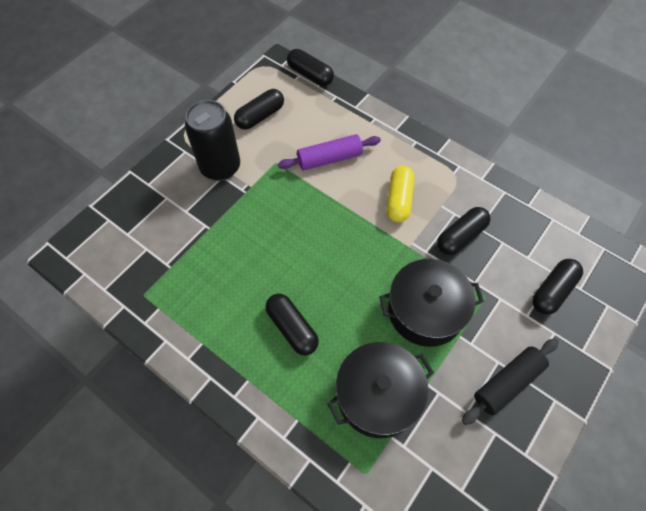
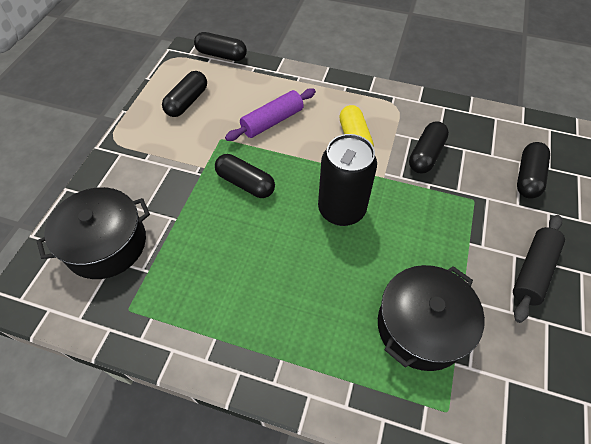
camera: 20 degrees left, 5 degrees down
(220, 167) = (165, 158): black can -> black can (341, 210)
(292, 328) = (305, 290): black capsule -> black capsule (245, 183)
(425, 311) = (427, 230): black pot -> black pot (106, 244)

